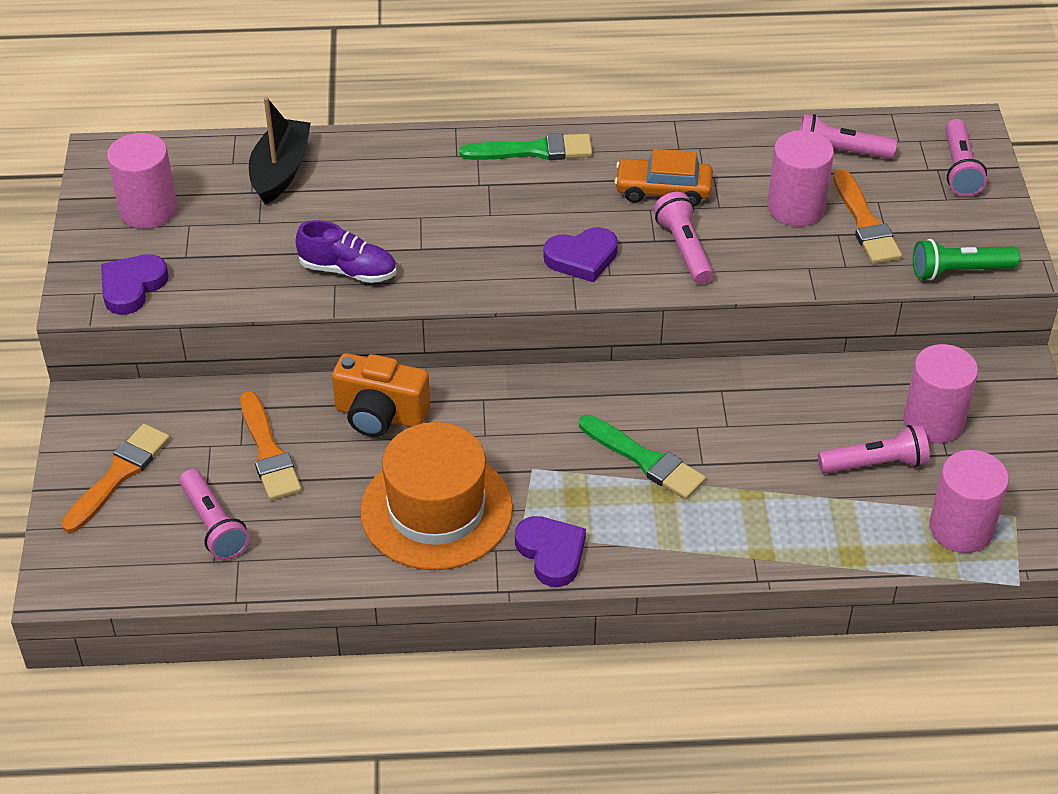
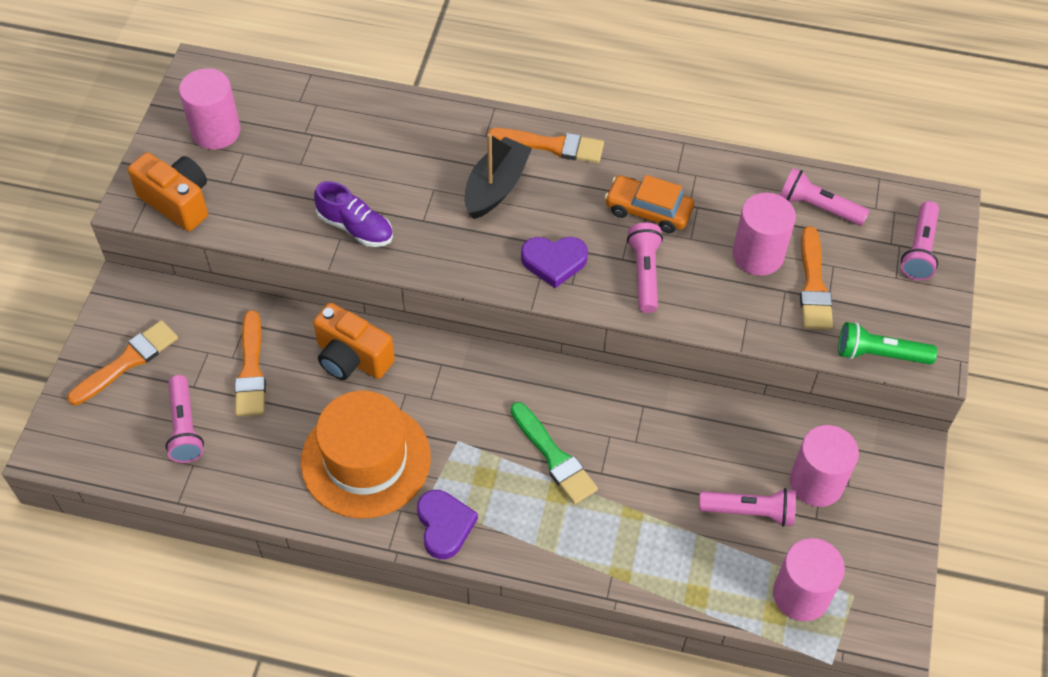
camera: 15 degrees right, 10 degrees up
(132, 287) = (177, 202): purple heart -> orange camera
(280, 171) = (335, 118): black boat -> black boat (496, 187)
(533, 150) = (552, 145): green brush -> orange brush

